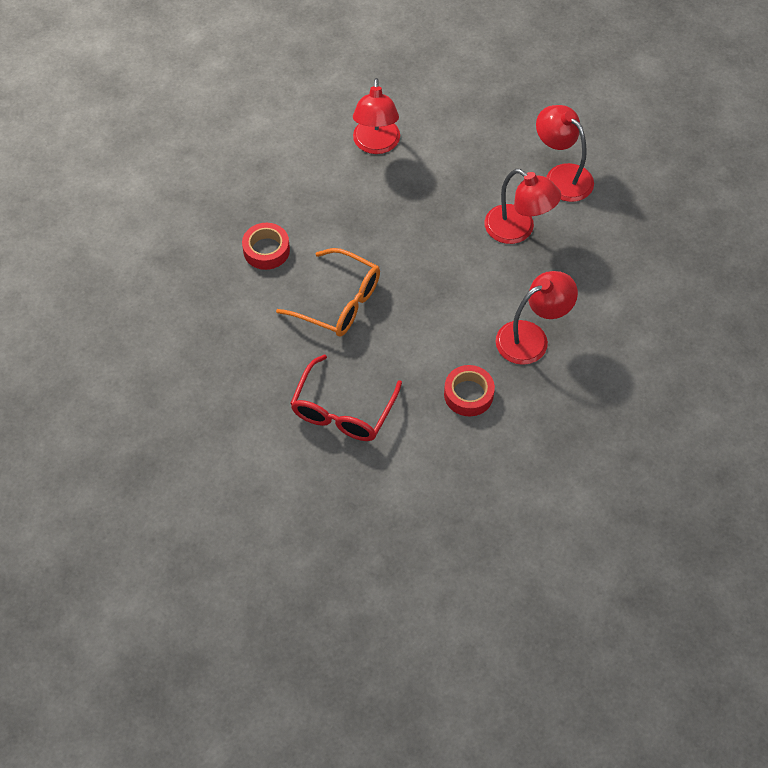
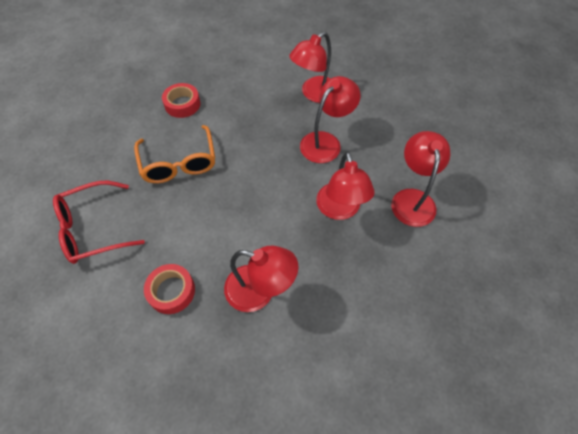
camera: 45 degrees right, 0 degrees up
(440, 182) = (326, 142): none -> red lamp

